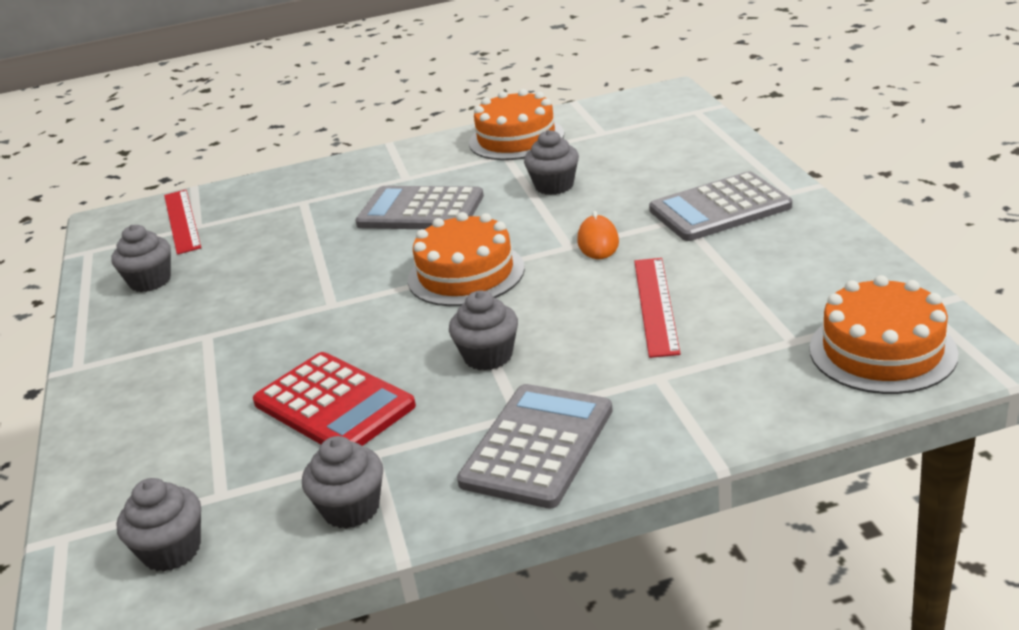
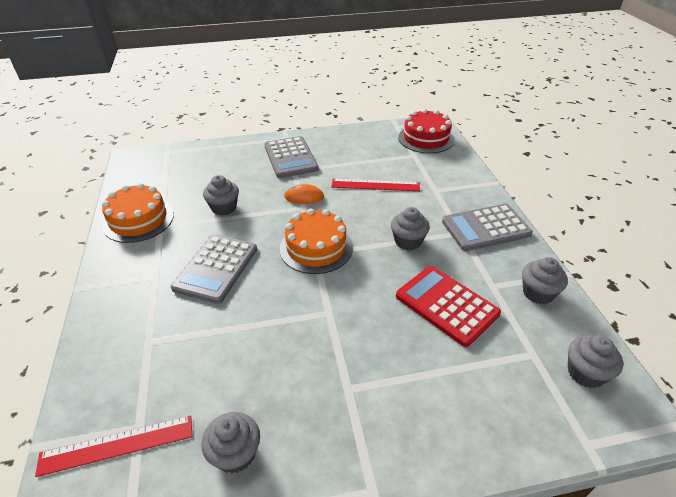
camera: 90 degrees left, 10 degrees up
(333, 405) = (446, 305): red calculator -> red calculator turned 90 degrees counterclockwise
(538, 446) = (485, 228): grey calculator -> grey calculator turned 45 degrees counterclockwise
(882, 351) = (426, 138): orange cake -> red cake

